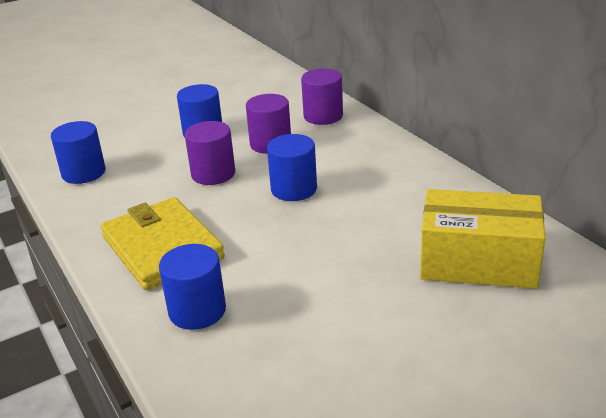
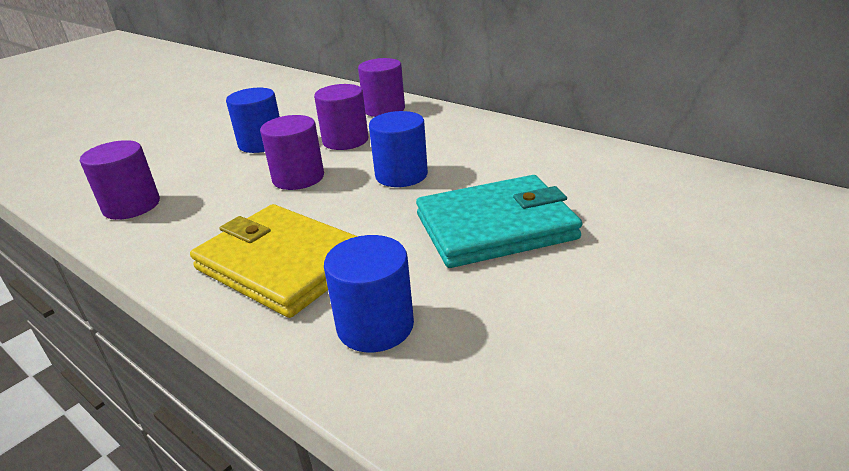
camera: 20 degrees left, 0 degrees up
(83, 173) = (131, 206): blue cylinder -> purple cylinder
(334, 254) = (496, 227): none -> turquoise wallet
(478, 262) = (650, 201): yellow box -> none

